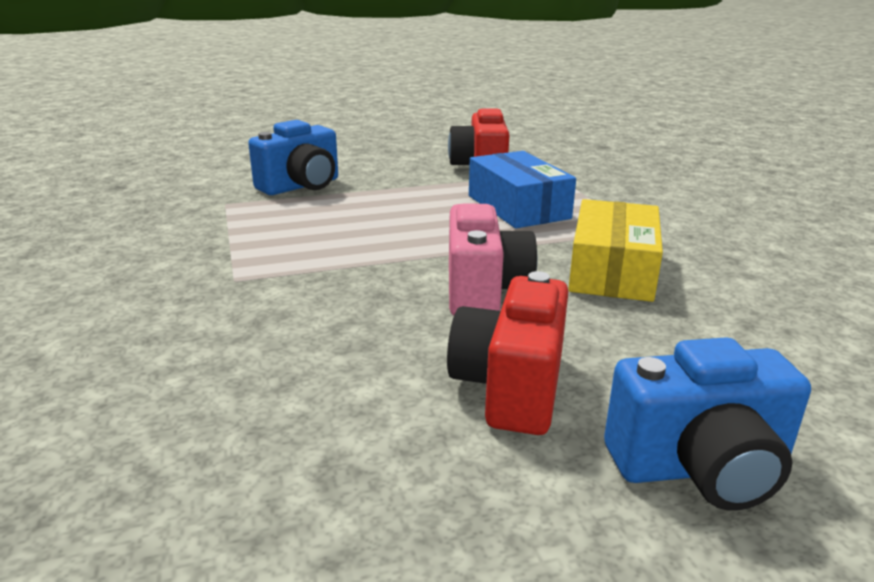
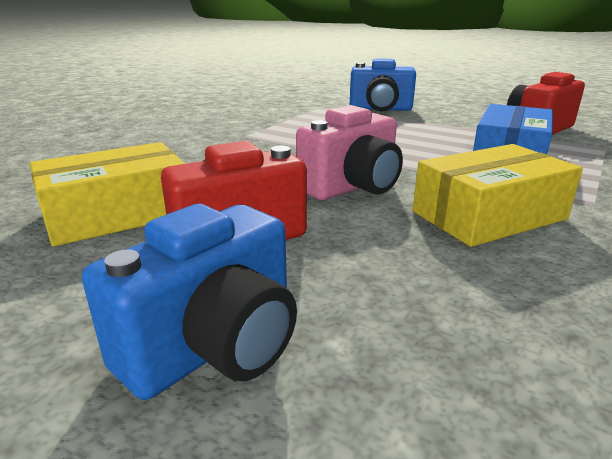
camera: 50 degrees right, 0 degrees up
(356, 442) = (117, 214): none -> yellow box
(700, 469) = (215, 346): blue camera -> blue camera turned 90 degrees counterclockwise

